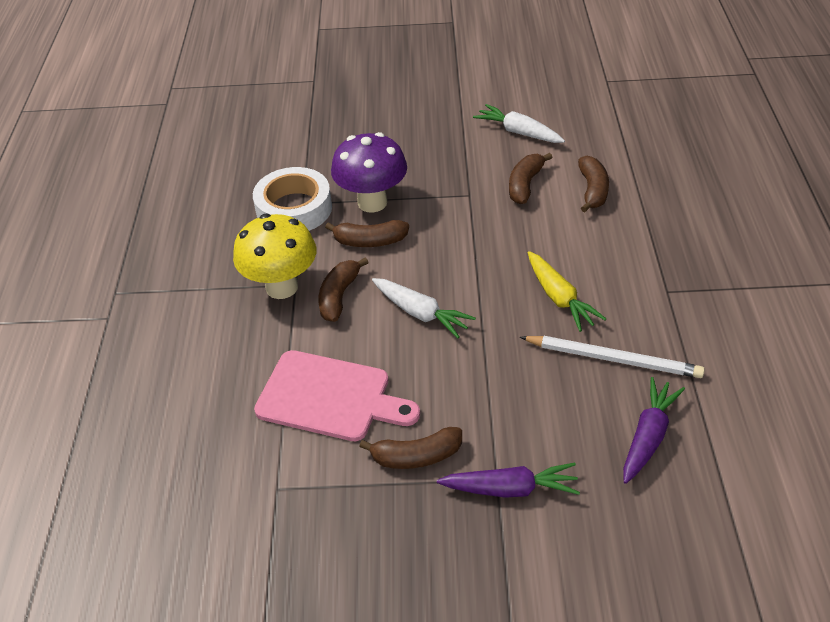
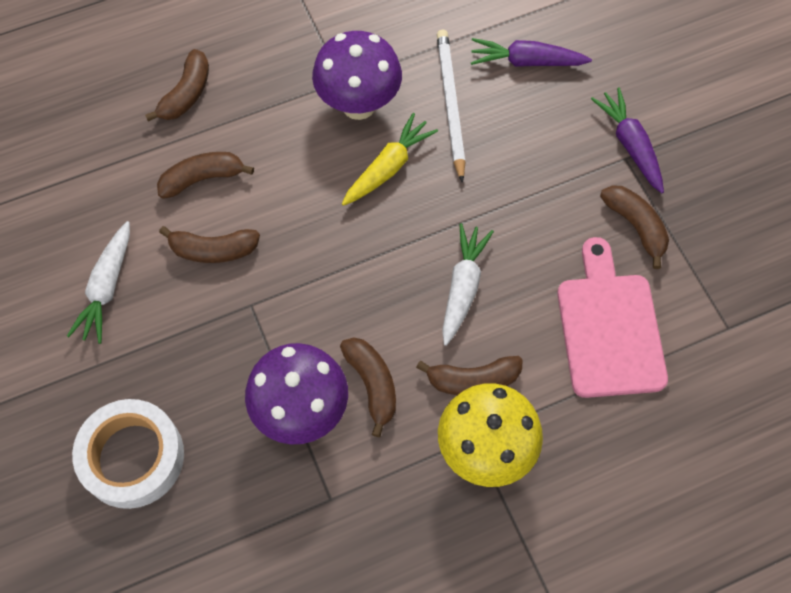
camera: 115 degrees left, 20 degrees up
(294, 208) = (345, 504): white tape -> white tape (132, 457)
(635, 295) = (358, 105): none -> purple mushroom
(681, 196) = (186, 94): none -> brown banana

